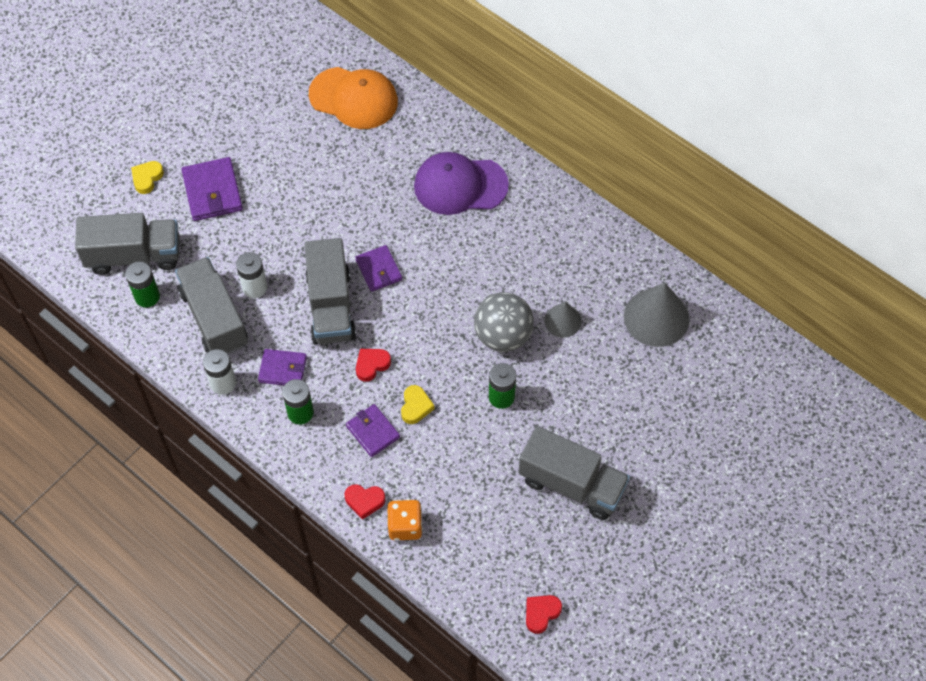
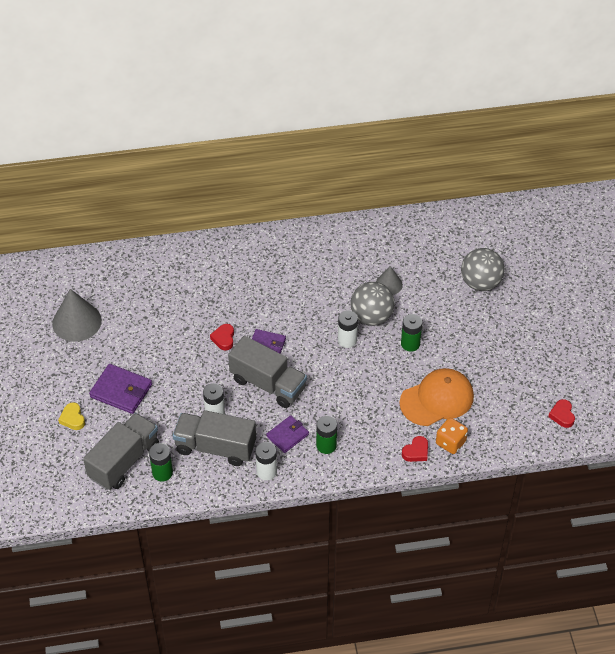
camera: 50 degrees left, 10 degrees down
(354, 98) = (132, 279): orange cap -> orange cap (437, 399)
(371, 365) = (328, 390): red heart -> red heart (224, 338)
(373, 432) = (374, 418): purple wallet -> none
(415, 406) = (377, 387): yellow heart -> none
(451, 336) = (347, 340): none -> white battery
(460, 185) = (250, 270): purple cap -> none
(571, 484) = (495, 349): grey truck -> none
(650, 406) = (480, 283): none -> grey ball
(656, 317) = (428, 243): grey cone -> grey cone (77, 322)

